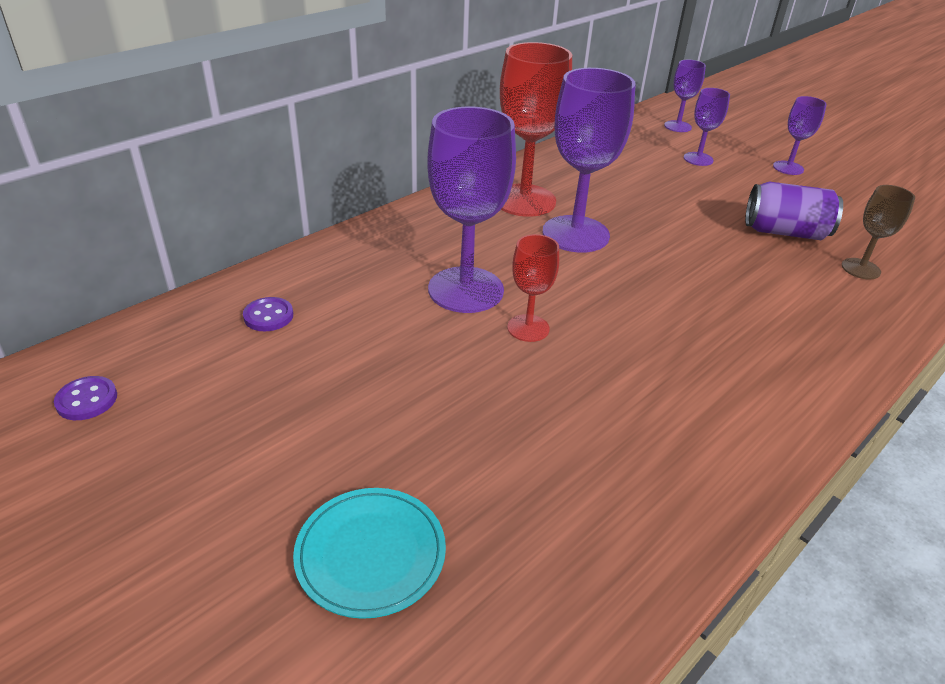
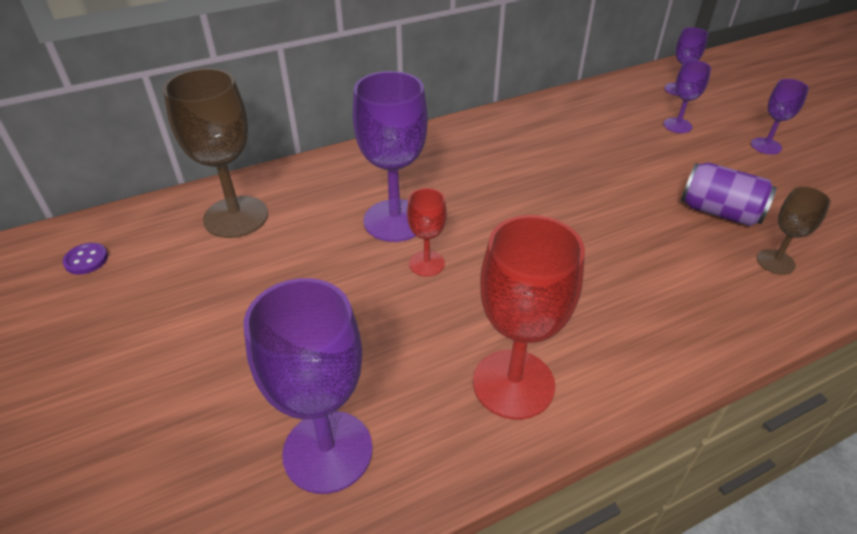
camera: 20 degrees right, 5 degrees up
(268, 316) = (236, 217): purple button -> brown goblet
(370, 554) = (208, 421): turquoise plate -> none
(524, 200) = (490, 146): red goblet -> red goblet (513, 383)
(575, 234) = (517, 184): purple goblet -> purple goblet (327, 451)

